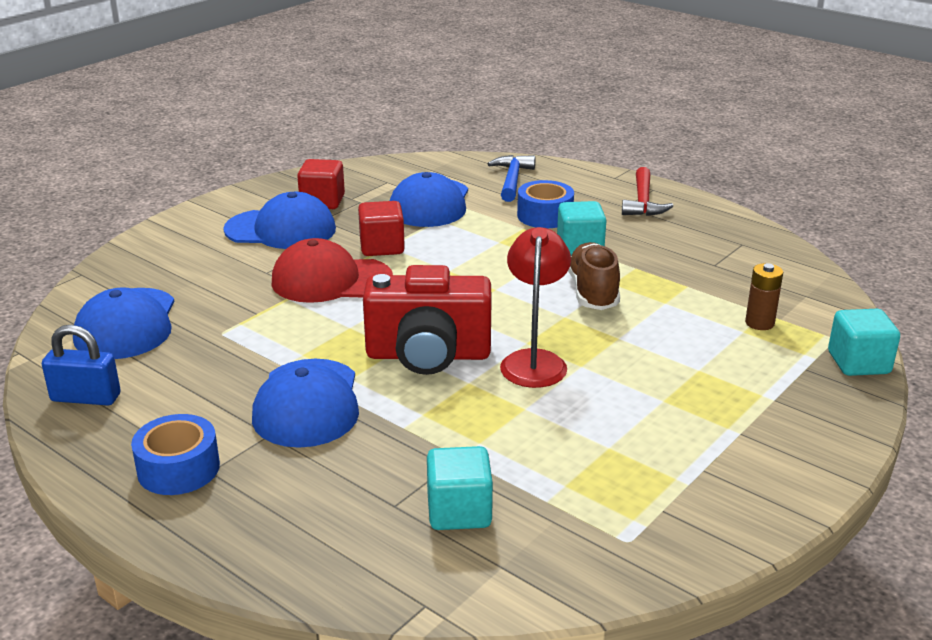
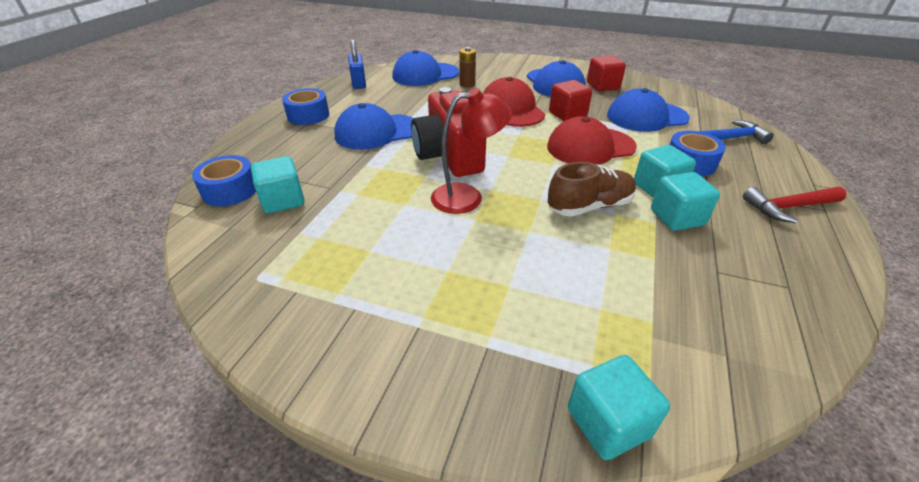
camera: 70 degrees right, 10 degrees up
(396, 566) = (230, 190): none -> blue tape
(474, 257) = (590, 147): none -> red cap
(633, 255) = (677, 217): none -> turquoise cube
(759, 323) = (627, 319): brown battery -> brown battery (467, 84)

